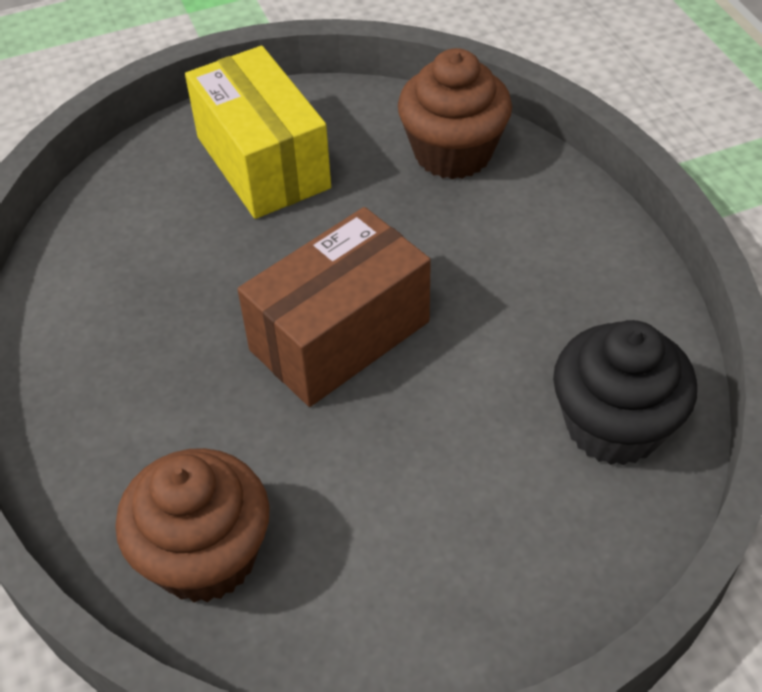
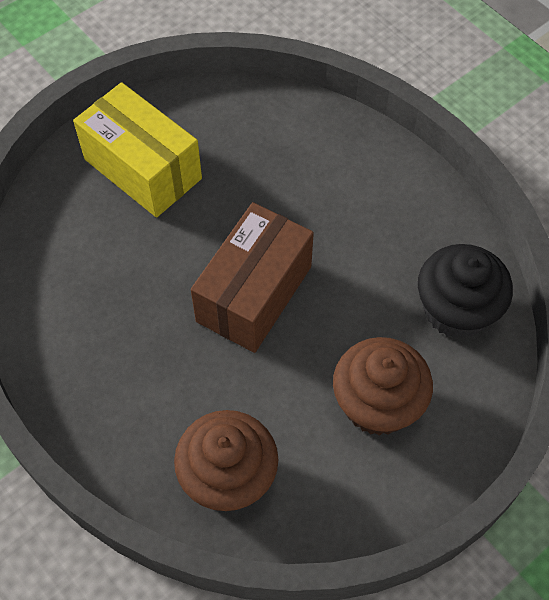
camera: 20 degrees left, 10 degrees up
(453, 153) = (278, 127): brown cupcake -> brown cupcake (377, 404)

